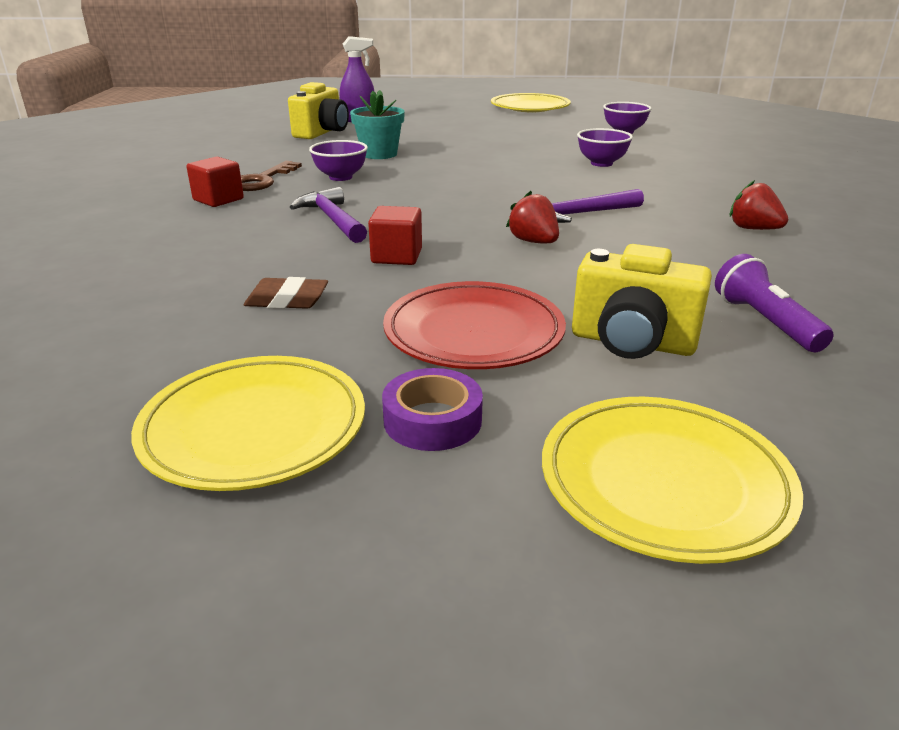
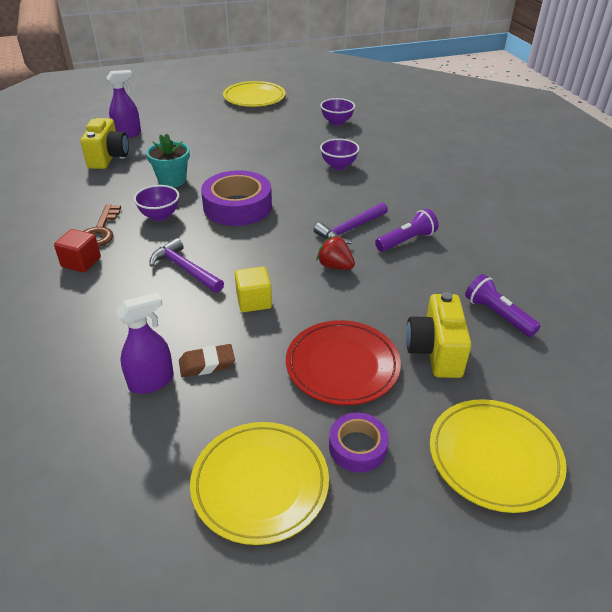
camera: 20 degrees left, 10 degrees up
(204, 303) = (152, 381): none -> purple spray bottle
(396, 256) = (254, 301): red cube -> yellow cube
(441, 180) = (237, 206): none -> purple tape
(632, 343) = (435, 352): yellow camera -> yellow camera turned 90 degrees clockwise
(657, 233) = (406, 241): none -> purple flashlight
(753, 229) = (460, 224): red strawberry -> none

